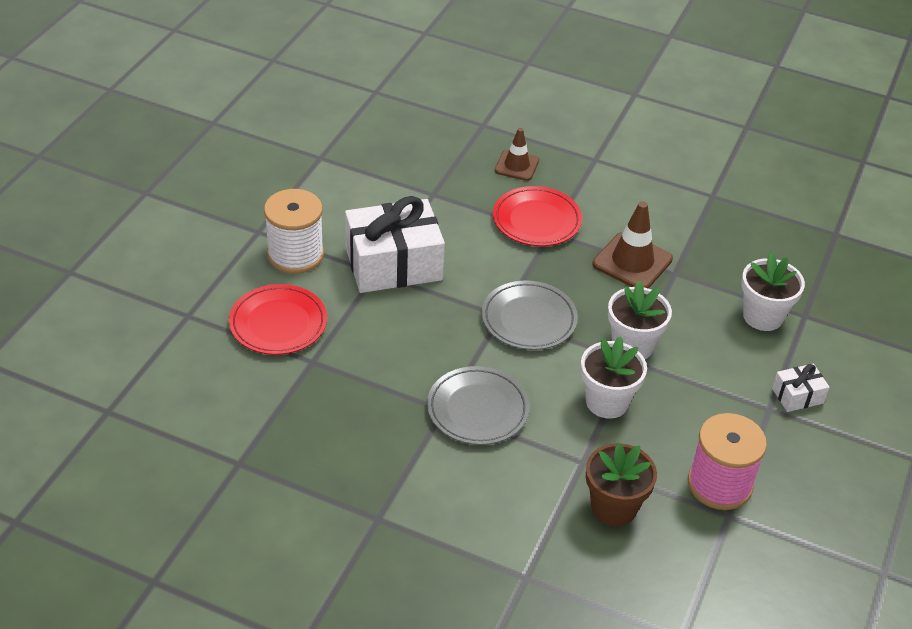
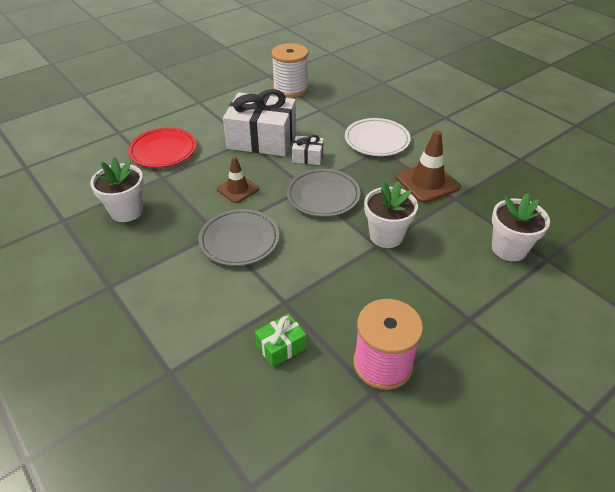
camera: 30 degrees right, 0 degrees up
(295, 255) = (208, 118): white spool -> white spool (290, 88)
(516, 165) = (388, 108): brown traffic cone -> brown traffic cone (237, 189)
(536, 220) = (377, 140): red plate -> white plate
(607, 402) = (337, 267): white flower pot -> white flower pot (126, 211)
(614, 507) = (281, 346): brown flower pot -> green gift
(797, 396) = (501, 318): white gift -> white gift (307, 157)

